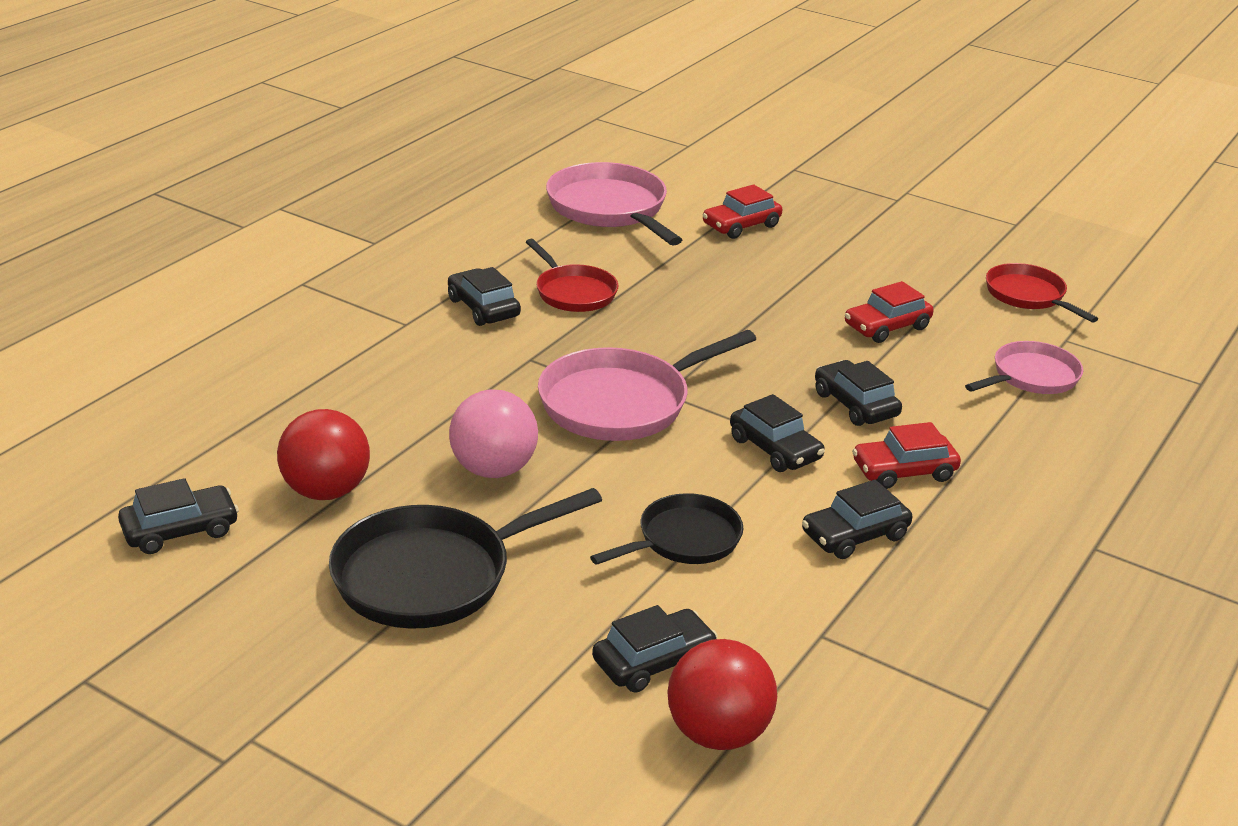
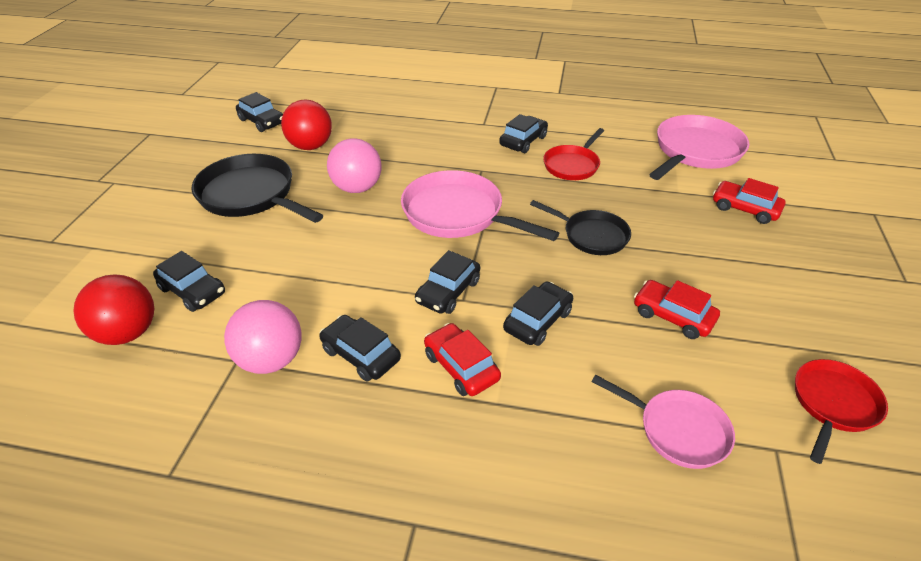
camera: 70 degrees right, 10 degrees up
(683, 540) = (320, 274): black pan -> black pan (591, 235)
(833, 606) = (271, 360): none -> pink ball

